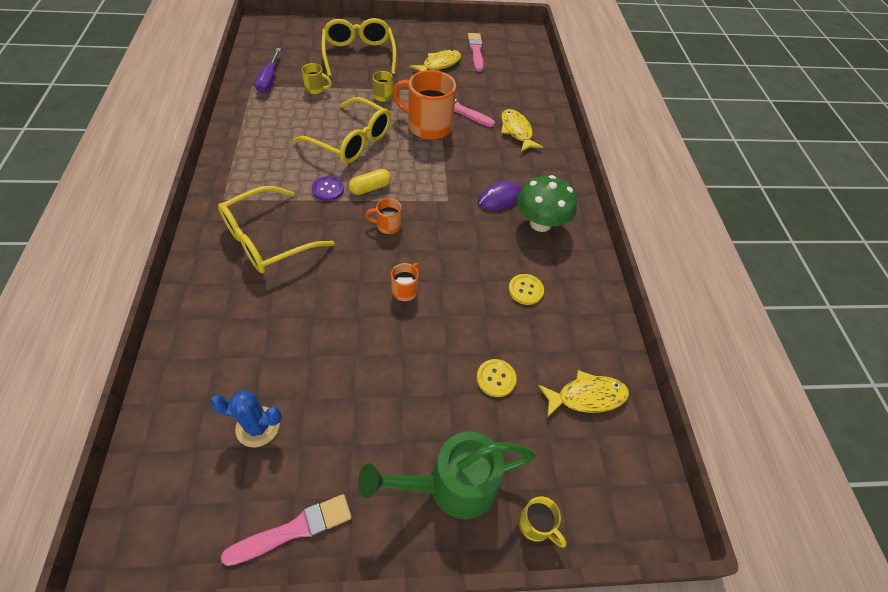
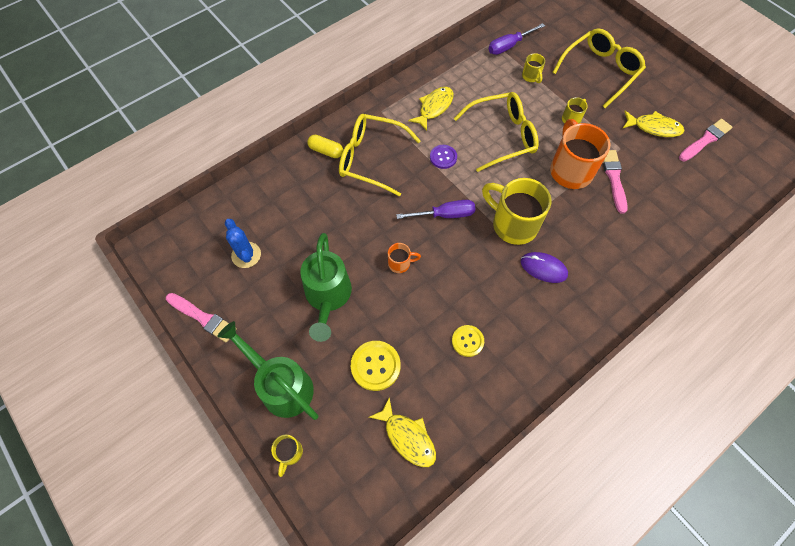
camera: 60 degrees right, 10 degrees up
(351, 141) = (502, 136): yellow glasses -> yellow glasses turned 105 degrees counterclockwise
(370, 188) = (469, 180): yellow capsule -> yellow capsule (326, 151)
(385, 374) = (328, 296): none -> green watering can
(388, 226) = (445, 215): orange mug -> purple screwdriver
(442, 189) = (513, 224): none -> yellow mug
(496, 378) = (375, 366): yellow button -> yellow button, size x1.52
(516, 131) = (635, 234): yellow fish -> yellow fish (434, 107)
(540, 223) = (545, 313): green mushroom -> none

